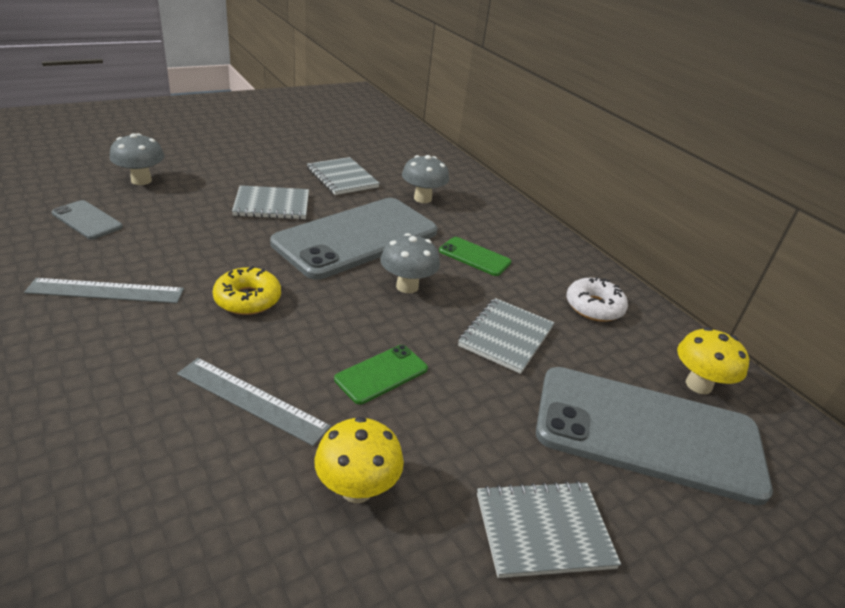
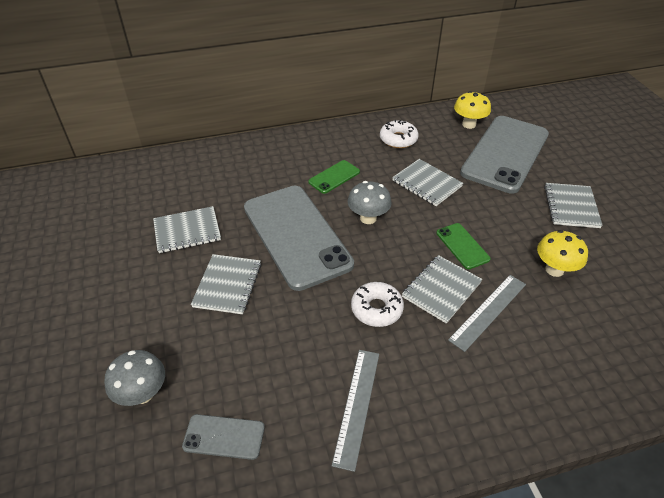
camera: 70 degrees left, 10 degrees up
(87, 220) = (224, 437): grey phone -> grey phone turned 45 degrees clockwise
(248, 299) = (376, 309): yellow donut -> white donut
(288, 353) = (441, 290): none -> grey notebook
(422, 198) = (240, 187): grey mushroom -> none

